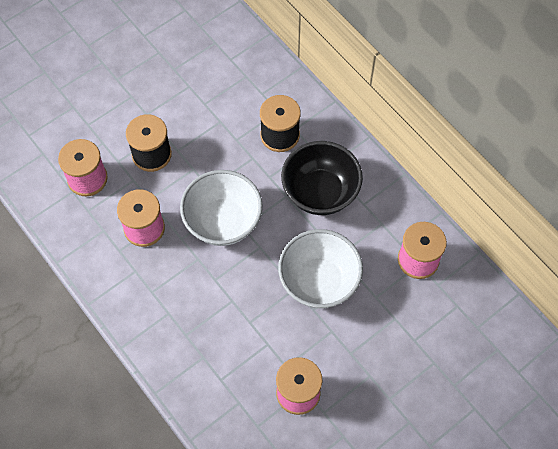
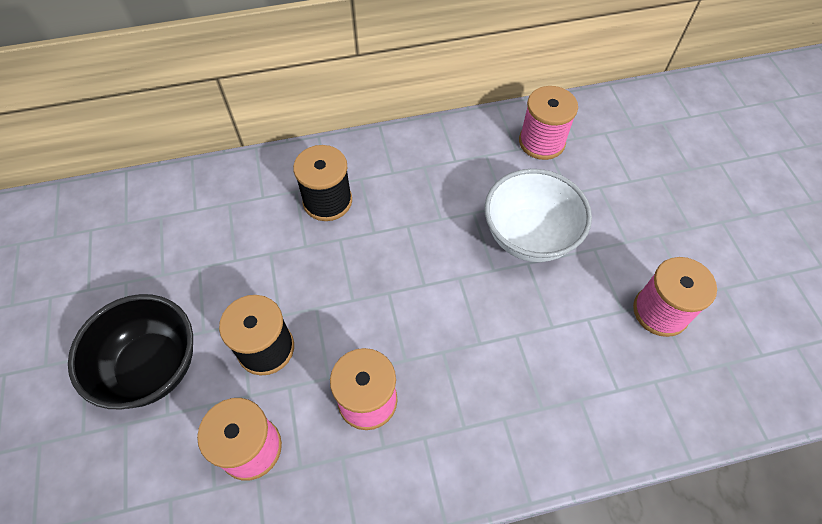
camera: 65 degrees left, 5 degrees down
(223, 221) = (406, 303): white bowl -> none
(320, 192) = (421, 192): black bowl -> black bowl (152, 367)

